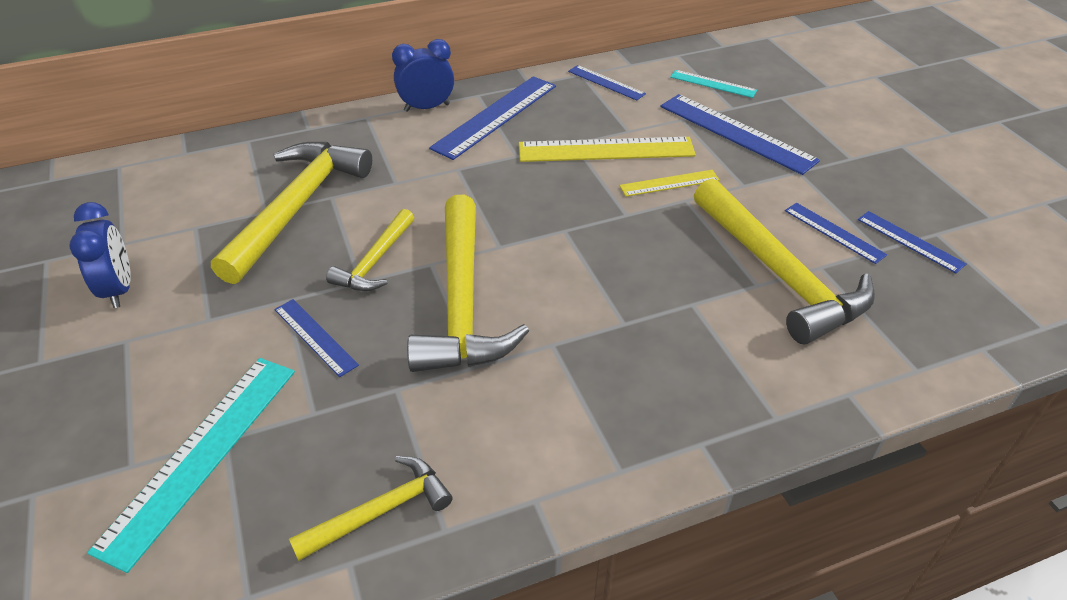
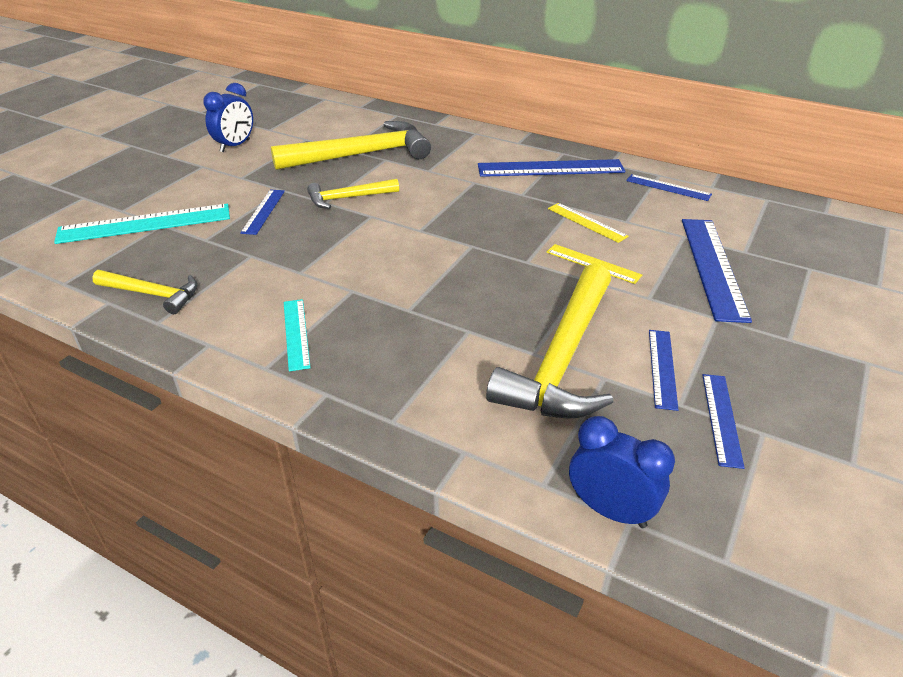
camera: 50 degrees right, 5 degrees down
(427, 107) = (518, 144): blue clock -> blue clock (610, 510)
(462, 302) = (350, 241): yellow hammer -> none
(606, 82) = (668, 187): blue ruler -> blue ruler turned 60 degrees counterclockwise
(606, 150) = (586, 222): yellow ruler -> yellow ruler, size x0.55
(713, 84) = (759, 229): turquoise ruler -> turquoise ruler (296, 333)

